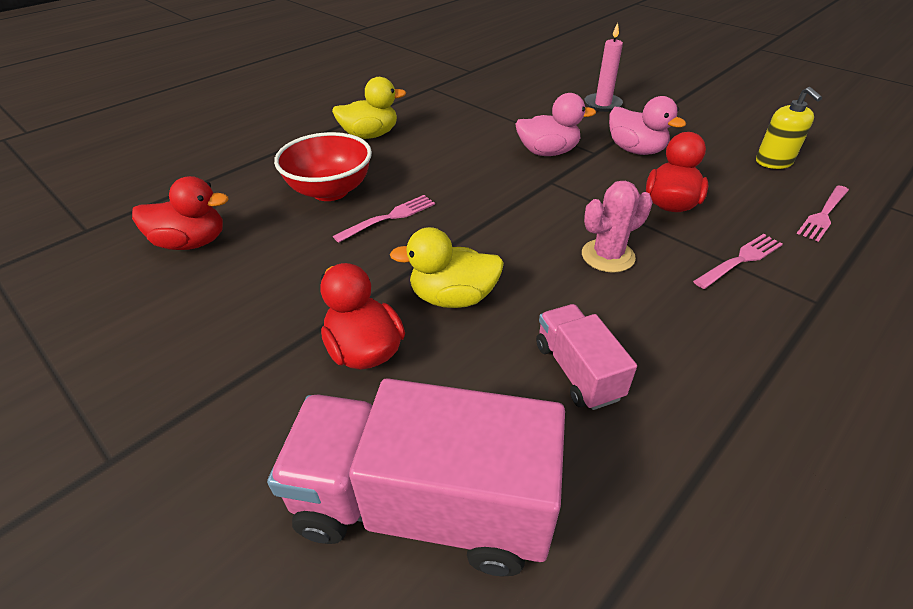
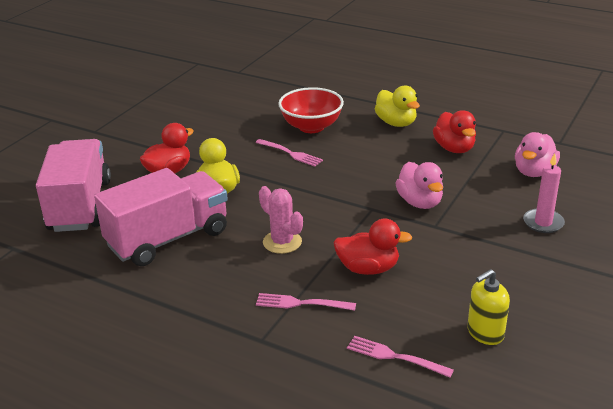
camera: 75 degrees right, 10 degrees down
(191, 243) = (238, 102): red duck -> red duck (454, 148)
(577, 371) = (168, 238): pink truck -> pink truck, size x1.91
(635, 150) = (454, 247): pink duck -> pink duck (534, 172)
(740, 260) = (301, 303): pink fork -> pink fork turned 150 degrees clockwise

